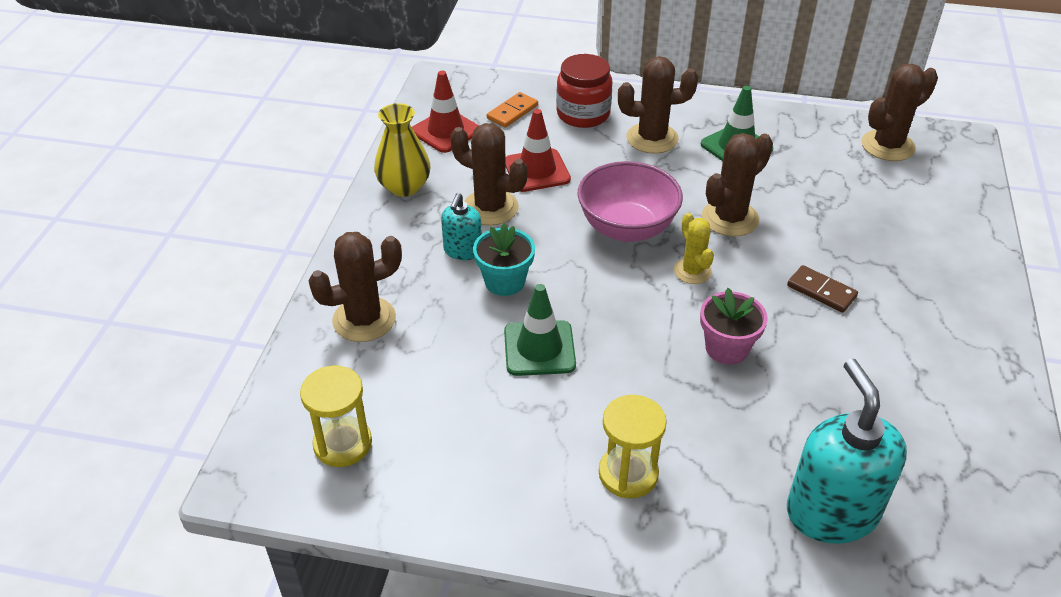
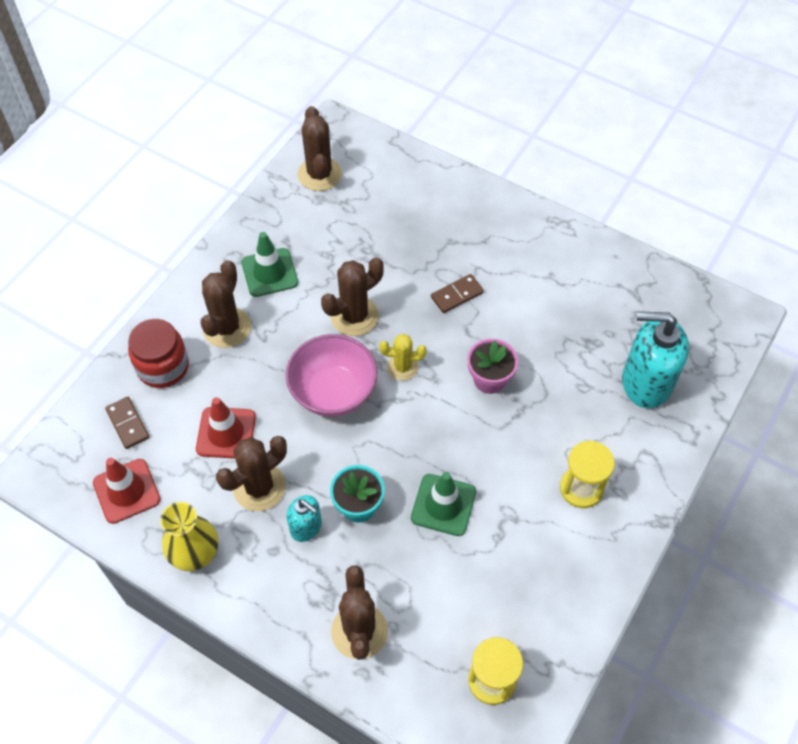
camera: 70 degrees left, 15 degrees up
(512, 112) = (127, 424): orange domino -> brown domino
(730, 218) = (354, 316): brown cactus -> brown cactus turned 75 degrees clockwise

